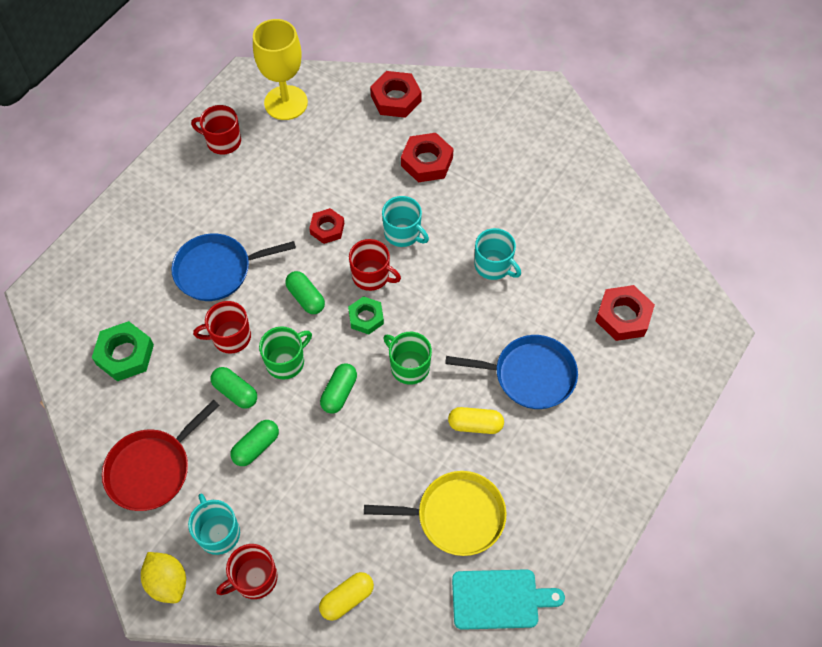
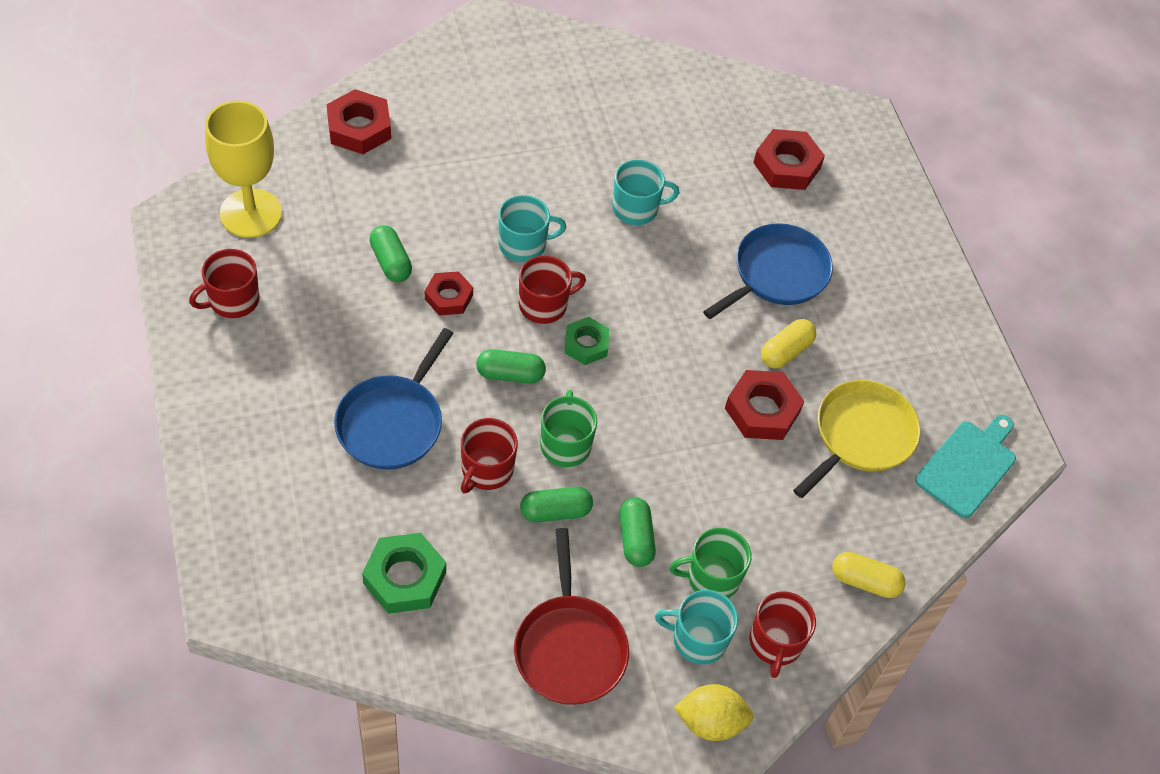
camera: 55 degrees left, 5 degrees down
(339, 393) = (646, 427): green capsule -> green capsule (391, 262)
(347, 599) = (865, 581): yellow capsule -> yellow capsule turned 75 degrees counterclockwise
(409, 366) = (675, 353): green mug -> green mug (712, 577)
(426, 162) = (463, 164): red nut -> red nut (762, 410)

